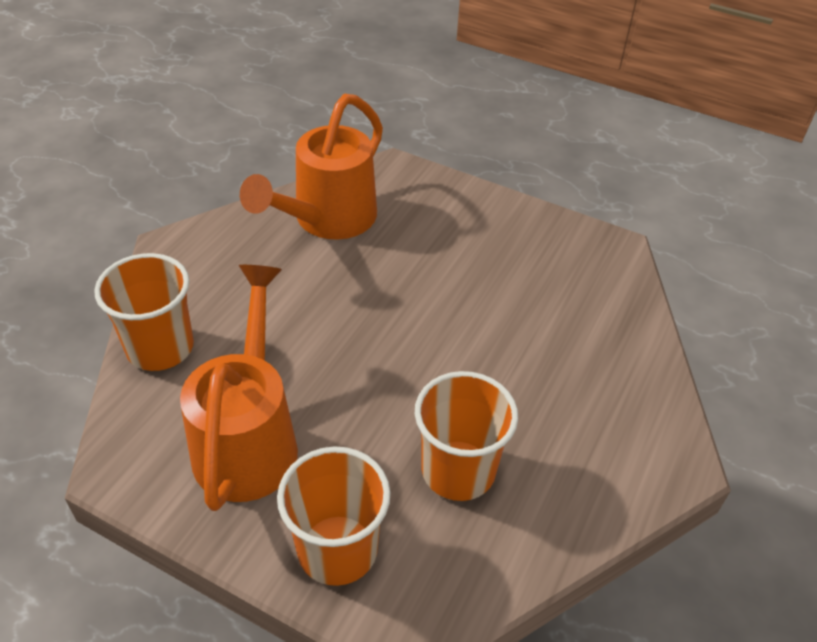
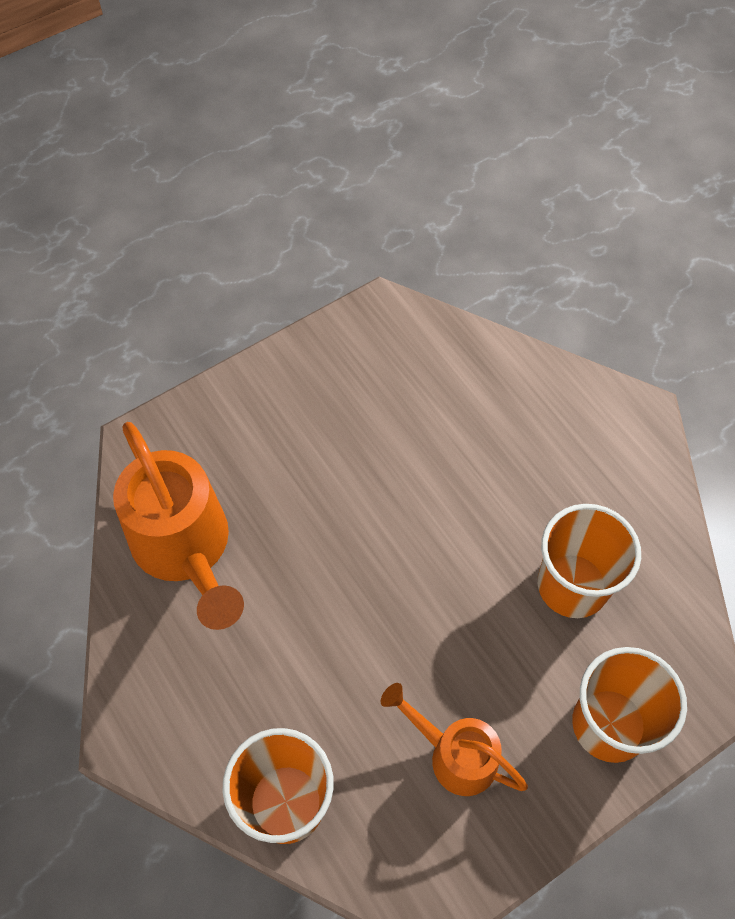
camera: 60 degrees left, 15 degrees up
(248, 440) = (455, 755): orange watering can -> orange watering can, size x0.59

